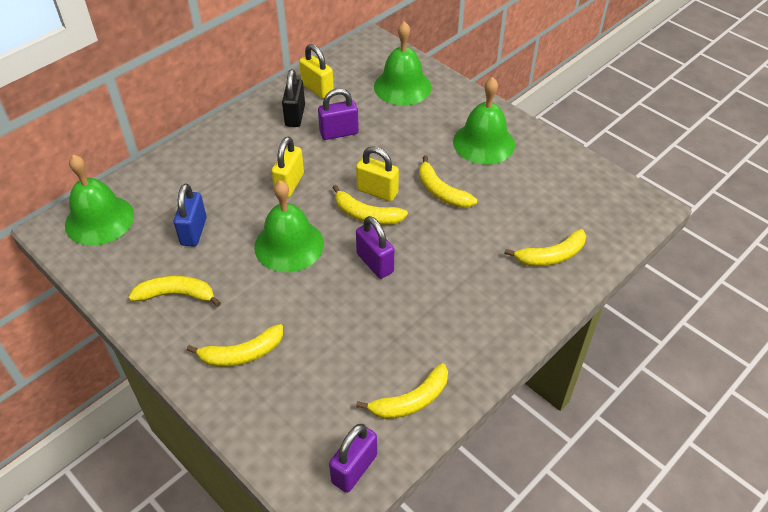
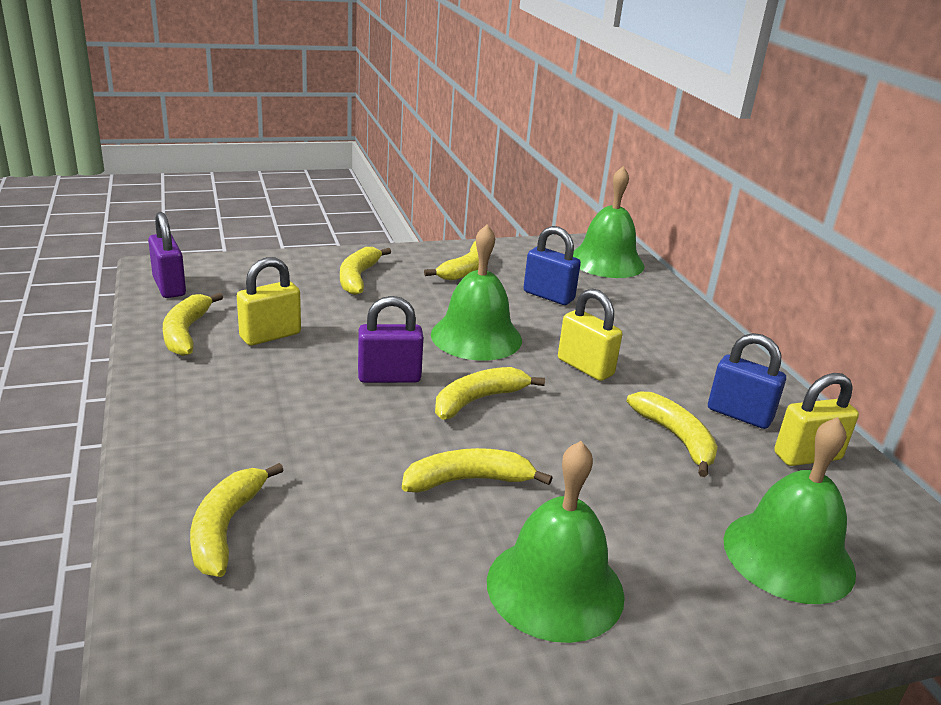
camera: 115 degrees right, 20 degrees down
(295, 116) = (739, 414): black padlock -> blue padlock
(339, 133) = (676, 438): purple padlock -> yellow banana
(377, 191) = (517, 424): yellow padlock -> yellow padlock (270, 335)

